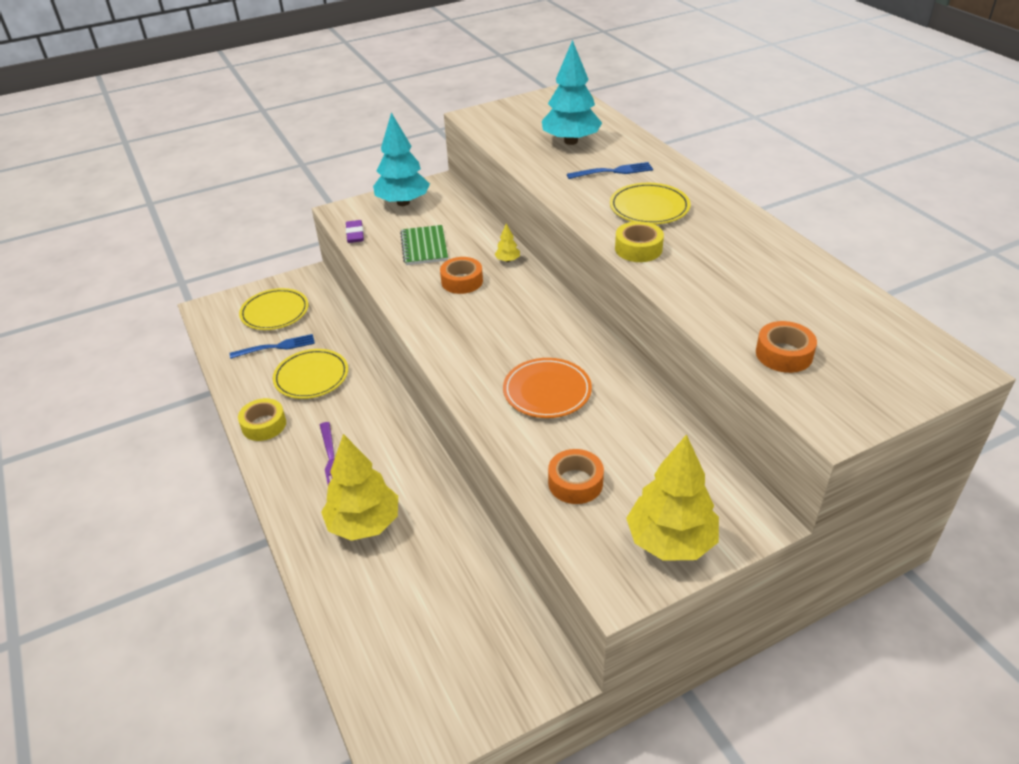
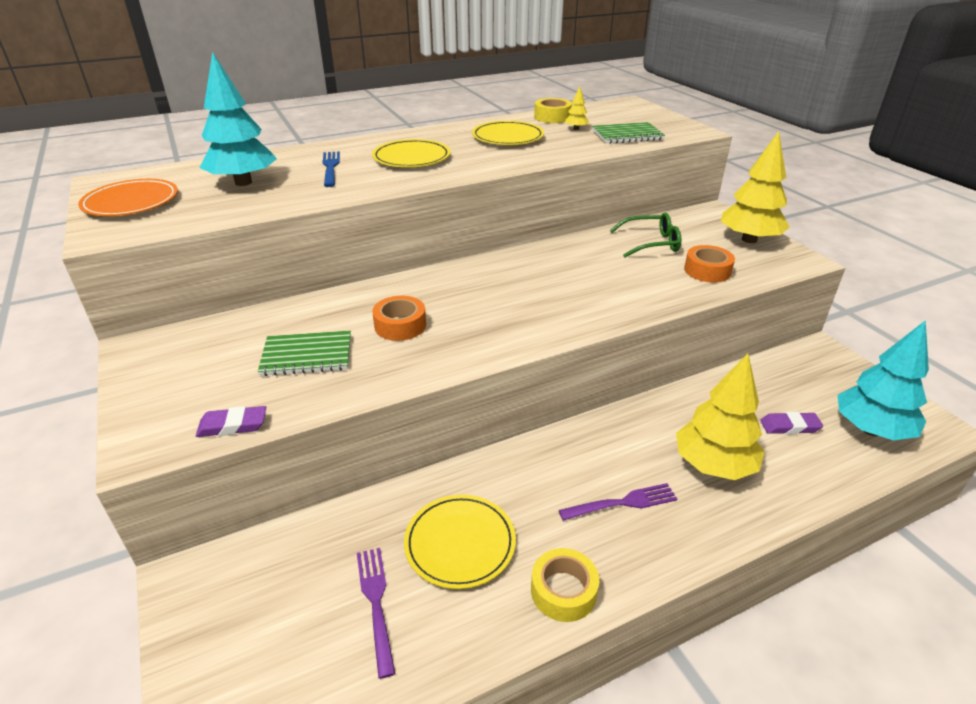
camera: 90 degrees left, 5 degrees down
(275, 312) = (272, 621): yellow plate -> yellow plate (508, 137)
(276, 347) = (376, 603): blue fork -> purple fork
(403, 202) = (167, 379): turquoise tree -> turquoise tree (871, 430)
(410, 597) = (790, 426): none -> purple eraser
(507, 260) = (367, 295): yellow tree -> yellow tree (576, 129)
(547, 391) = (596, 279): orange plate -> orange plate (131, 202)
(638, 249) = (482, 165): yellow tape -> yellow tape (552, 117)
(639, 441) = (651, 243): none -> green glasses
(784, 354) = (627, 135): orange tape -> green notebook

